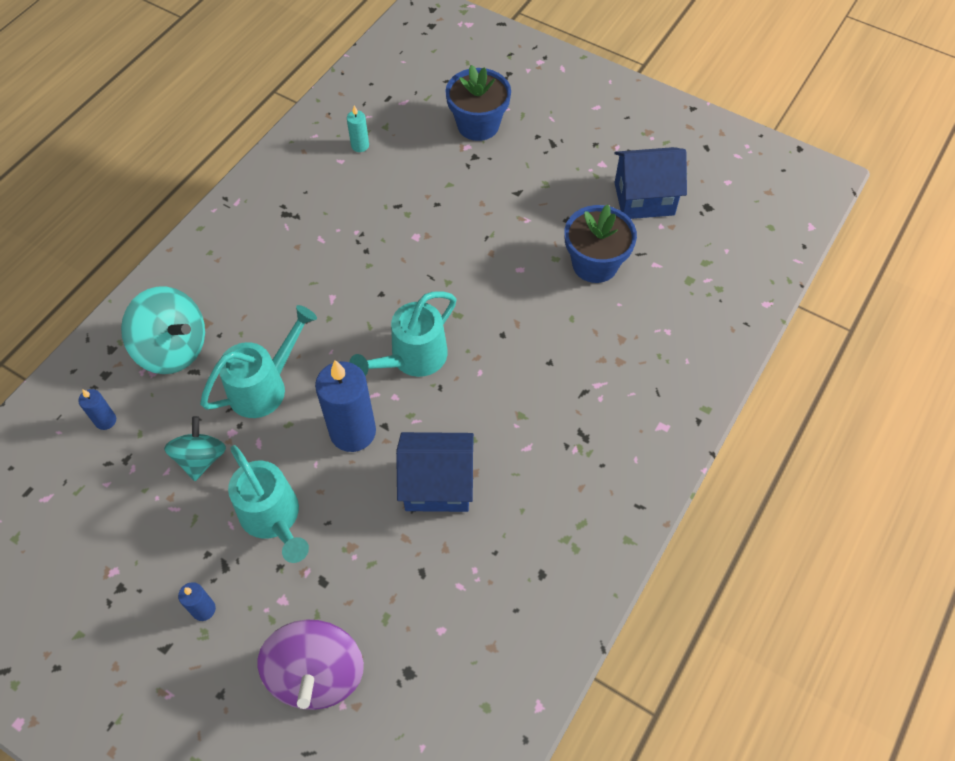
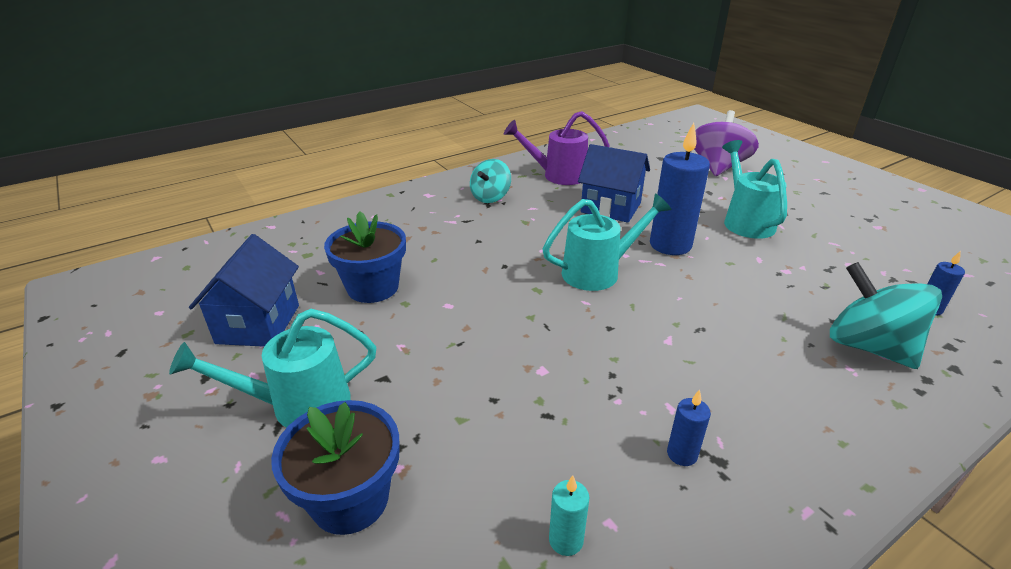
camera: 155 degrees left, 25 degrees down
(201, 458) = (815, 262): turquoise spinning top -> turquoise spinning top (490, 197)
(204, 609) = (798, 199): blue candle -> blue candle (682, 454)
(264, 386) = (753, 290): turquoise watering can -> turquoise watering can (299, 405)
(534, 543) = (558, 175): none -> purple watering can
(644, 199) = (258, 324): blue house -> blue house turned 75 degrees clockwise

